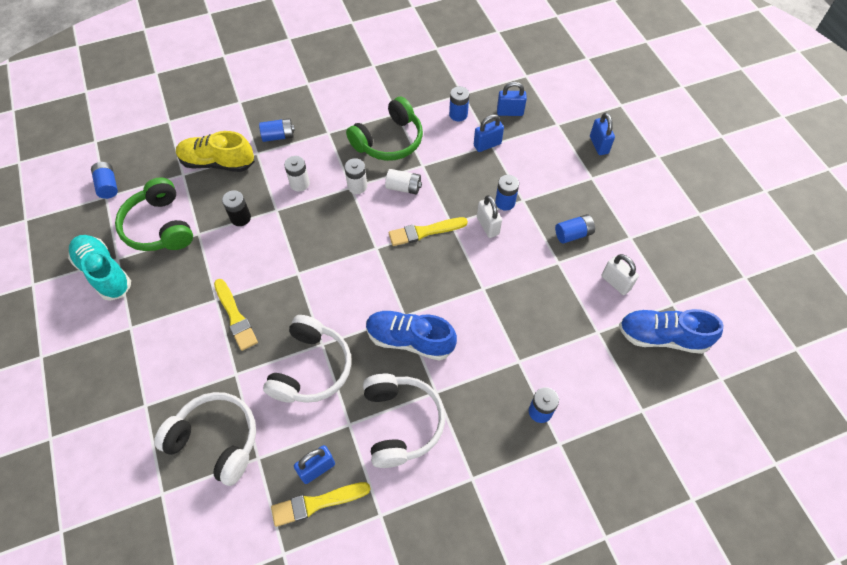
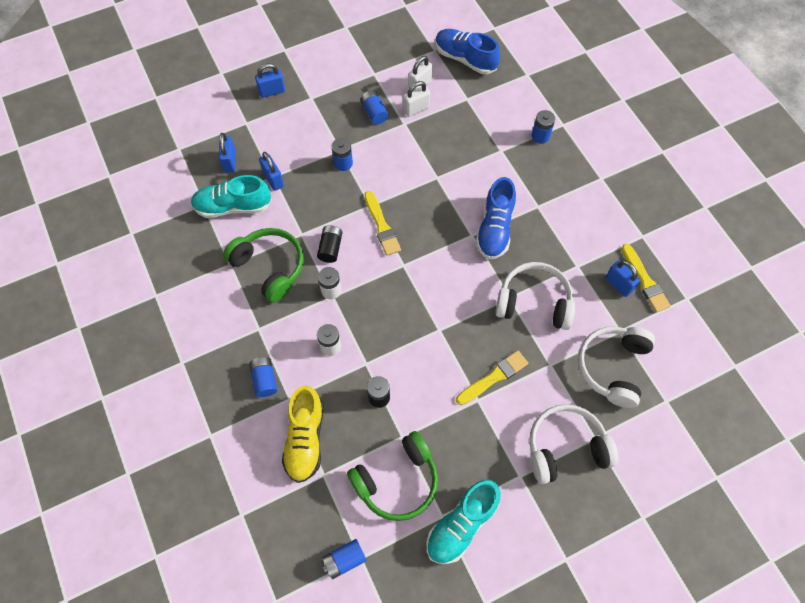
camera: 95 degrees left, 5 degrees up
(401, 423) = (568, 229): white headphones -> white headphones (565, 448)
(403, 187) = (330, 248): white battery -> black battery
(458, 114) = (233, 206): blue battery -> turquoise shoe
(488, 226) = (371, 176): white padlock -> white padlock (416, 109)
(662, 337) = (465, 59): blue shoe -> blue shoe turned 120 degrees clockwise

